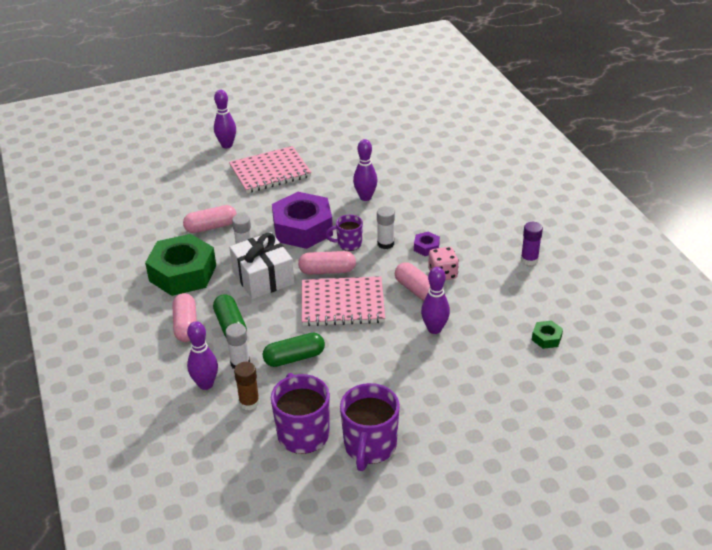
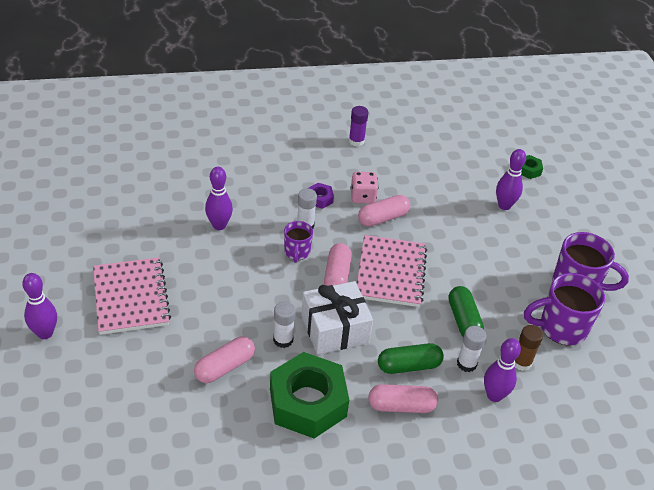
camera: 85 degrees left, 5 degrees up
(211, 227) = (225, 367): pink capsule -> pink capsule turned 60 degrees clockwise
(303, 228) = (257, 284): purple nut -> none
(434, 329) = (437, 218): purple bowling pin -> purple bowling pin (504, 205)
(546, 338) = (458, 157): green nut -> green nut (528, 170)

